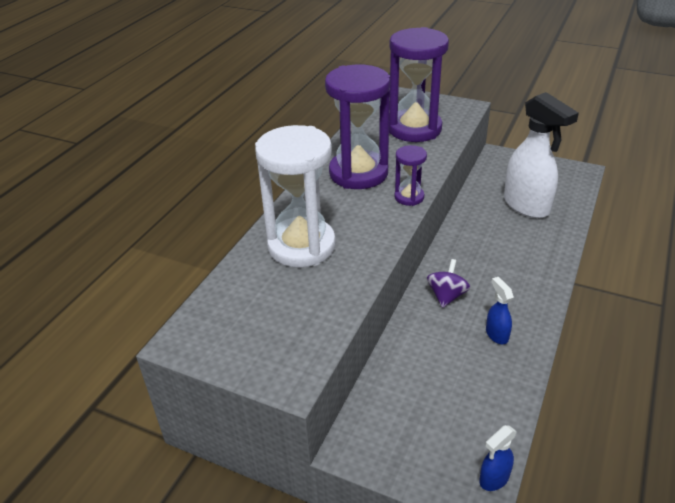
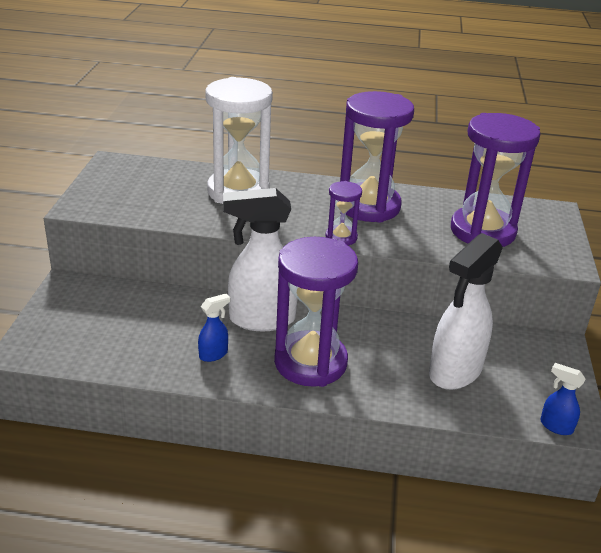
camera: 70 degrees right, 5 degrees down
(446, 296) = (261, 319): purple spinning top -> white spray bottle
(494, 479) = (39, 358): blue spray bottle -> blue spray bottle (555, 426)
(511, 276) = (310, 362): none -> purple hourglass

